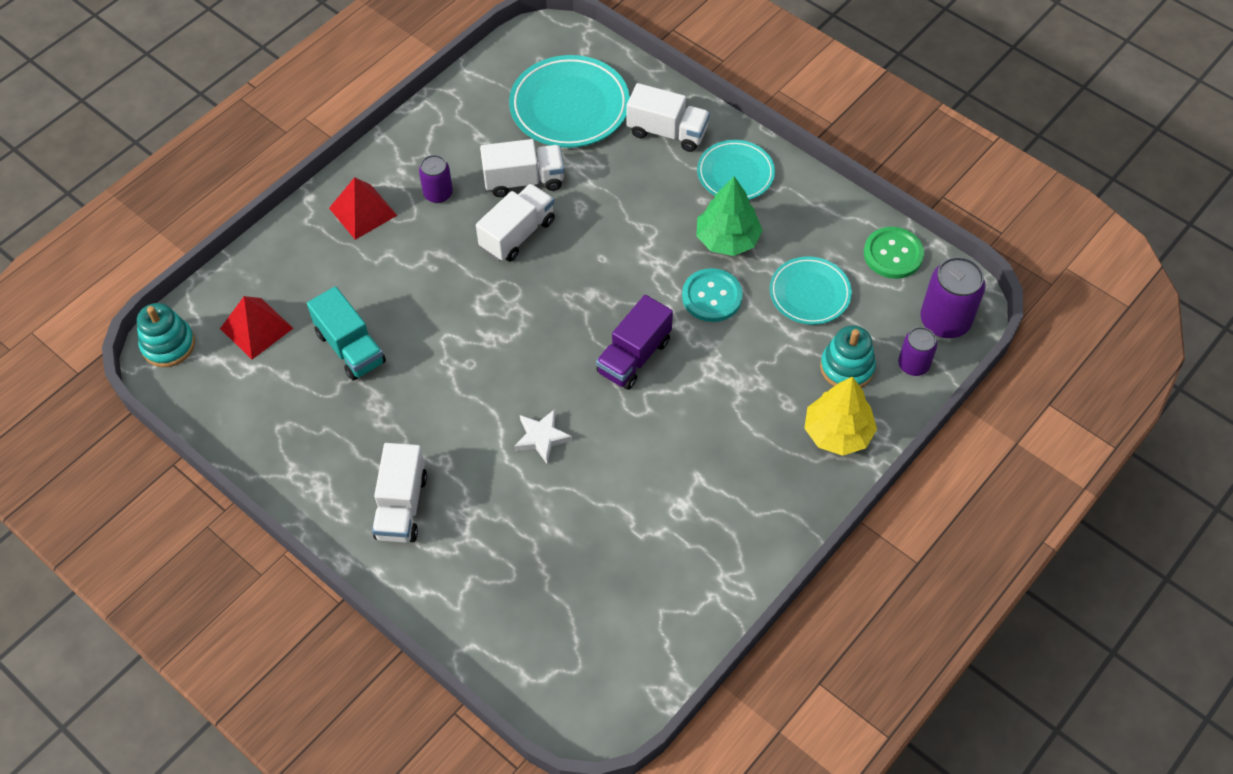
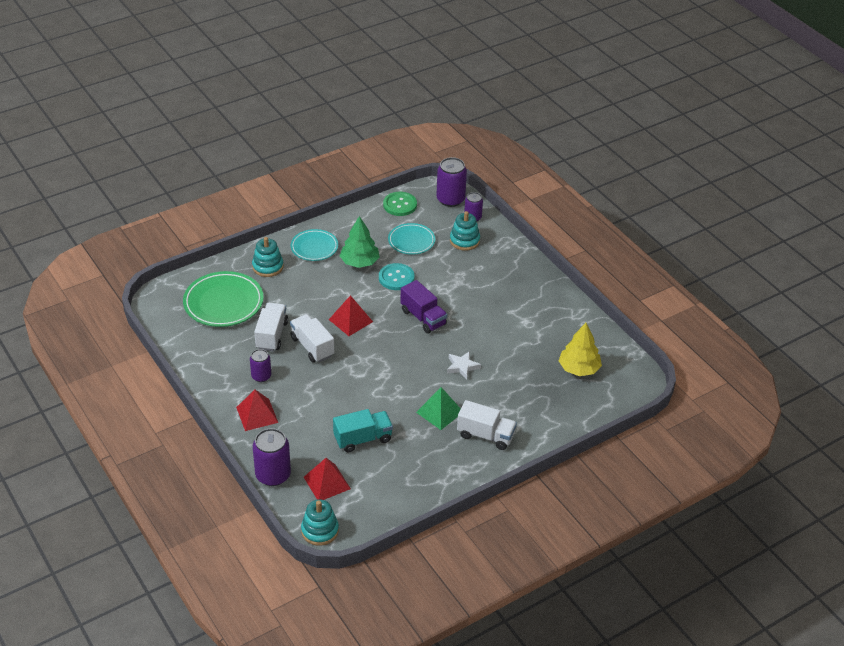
camera: 75 degrees left, 15 degrees down
(256, 263) = (273, 475): none -> purple can
(433, 431) = (439, 412): none -> green pyramid
(569, 107) = (223, 303): turquoise plate -> green plate
(591, 265) = (351, 320): none -> red pyramid
(667, 132) = (268, 267): white truck -> turquoise stacking toy
(838, 432) = (503, 254): yellow tree -> yellow tree (579, 368)

